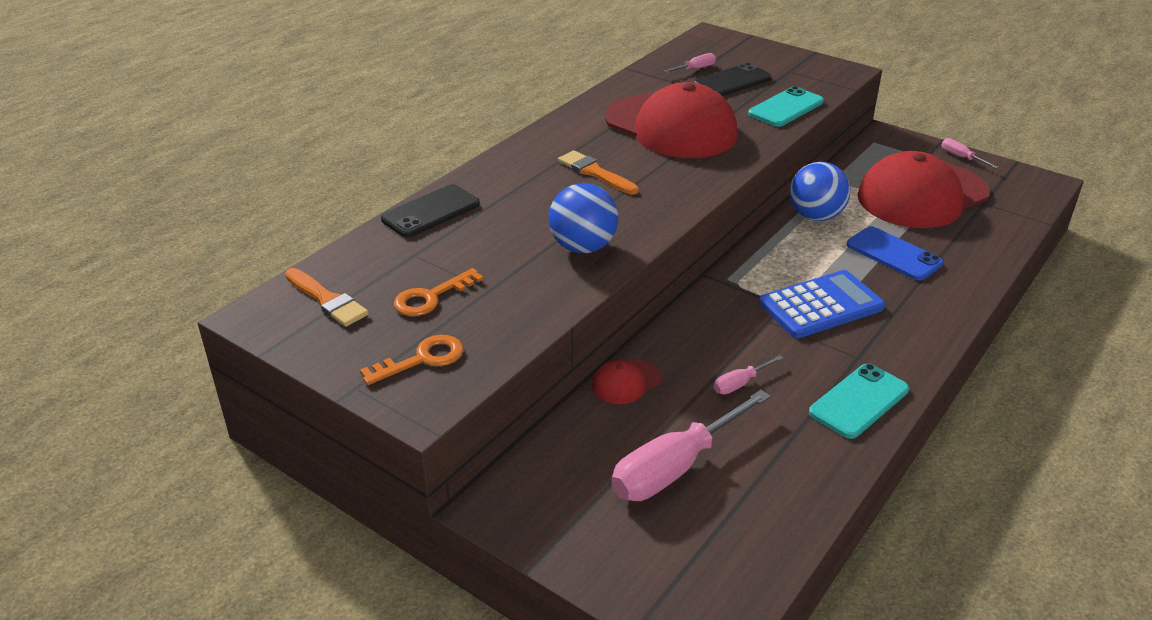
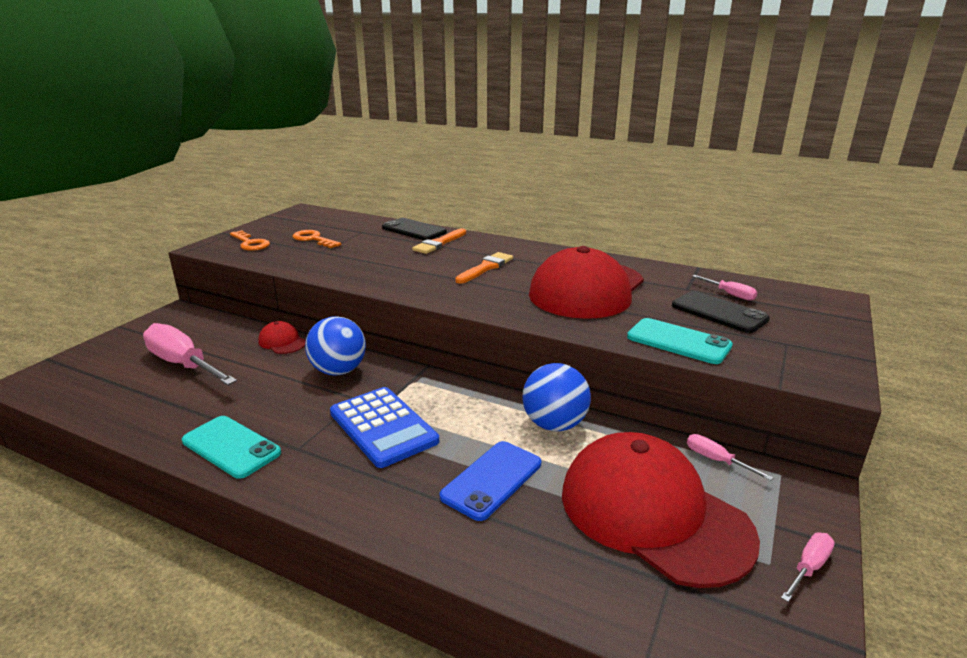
camera: 80 degrees right, 10 degrees down
(327, 300) = (314, 220): orange brush -> orange brush (439, 243)
(583, 247) = (372, 271): blue ball -> blue ball (338, 371)
(739, 384) = (270, 386): pink screwdriver -> pink screwdriver (716, 460)

